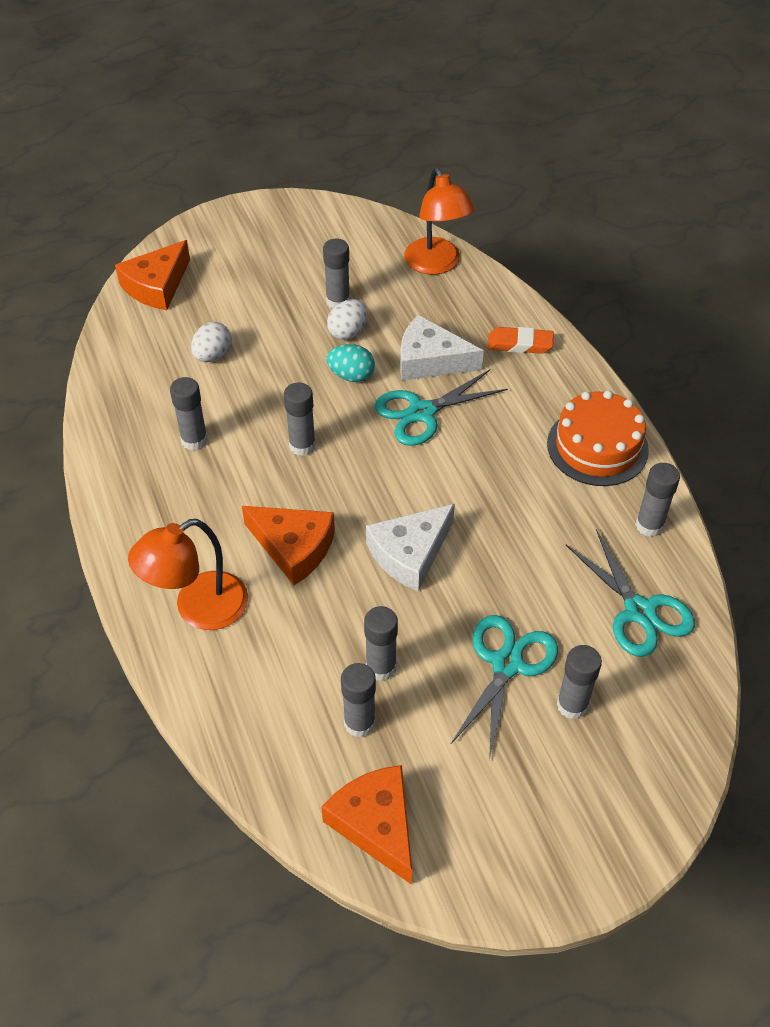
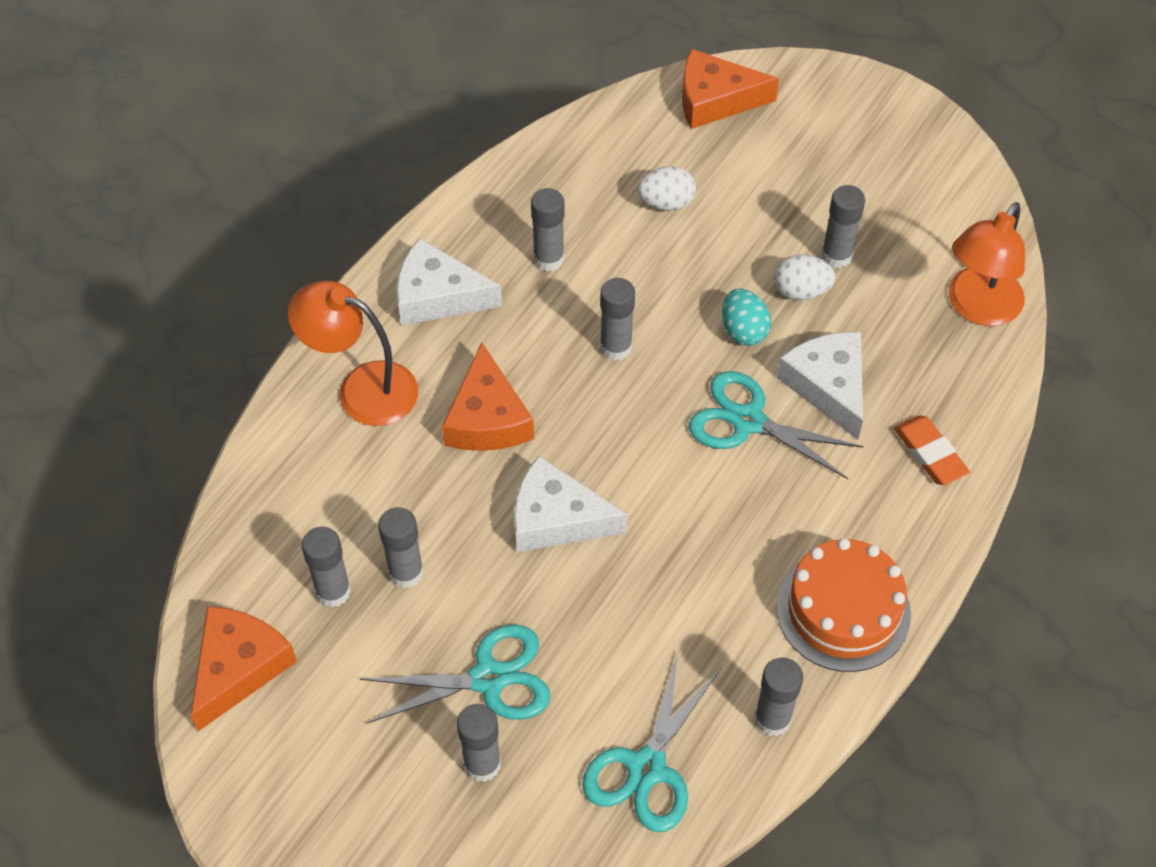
camera: 55 degrees right, 5 degrees up
(162, 519) = (438, 296): none -> white cheese

